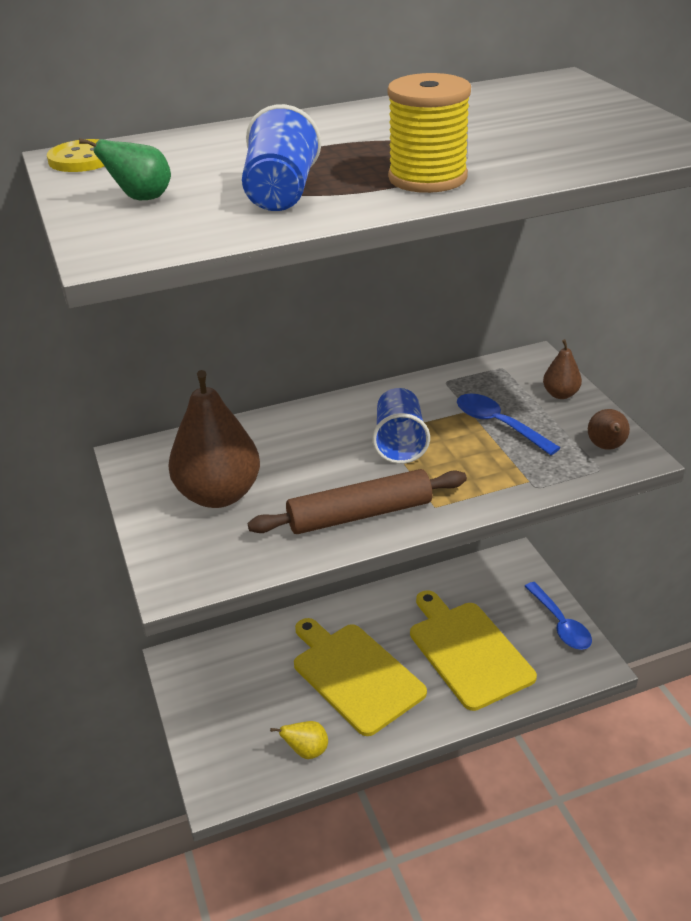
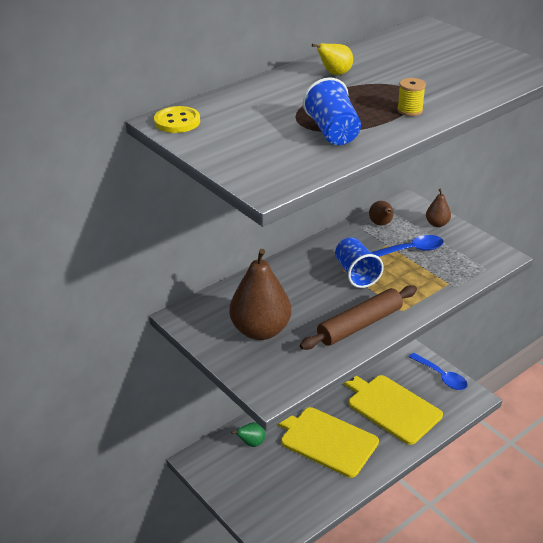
camera: 20 degrees left, 0 degrees up
(141, 198) = (248, 147): green pear -> green pear (251, 443)
(306, 751) = (318, 497): yellow pear -> yellow pear (334, 74)
(427, 178) = (410, 110): yellow spool -> yellow spool, size x0.53
(498, 424) = (410, 250): blue spoon -> blue spoon turned 135 degrees clockwise
(606, 447) = (482, 253): brown pear -> brown pear (381, 224)

